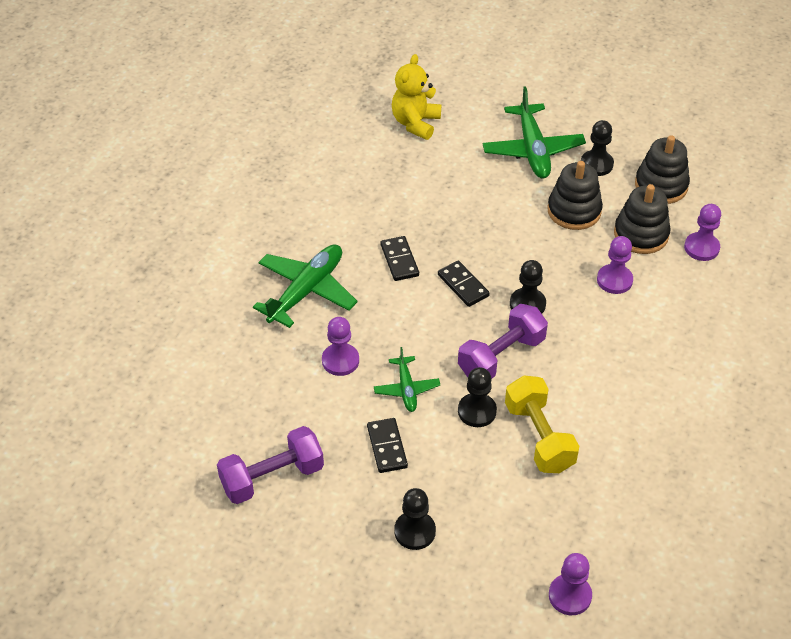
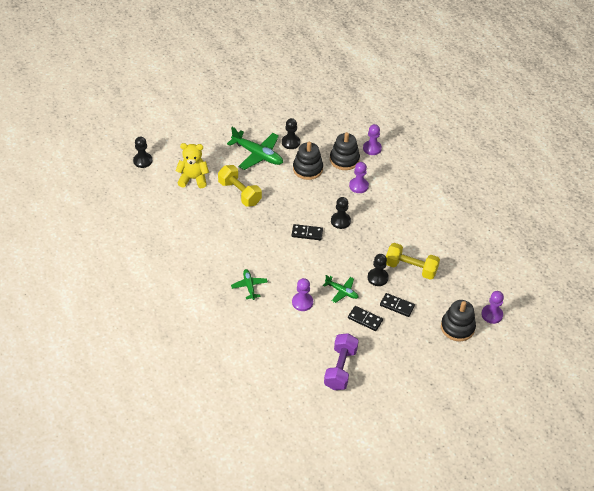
camera: 50 degrees left, 0 degrees up
(306, 291) = (249, 286): green plane -> green plane, size x0.55
(399, 260) = (268, 243): black domino -> black domino (397, 306)
(415, 123) = (193, 179): yellow teddy bear -> yellow teddy bear turned 120 degrees clockwise
(415, 531) = (416, 340): black pawn -> black pawn (142, 161)
(447, 178) = (239, 193): none -> yellow dumbbell
(501, 356) = (358, 249): purple dumbbell -> none
(661, 186) = (326, 133): black stacking toy -> black stacking toy (457, 327)

